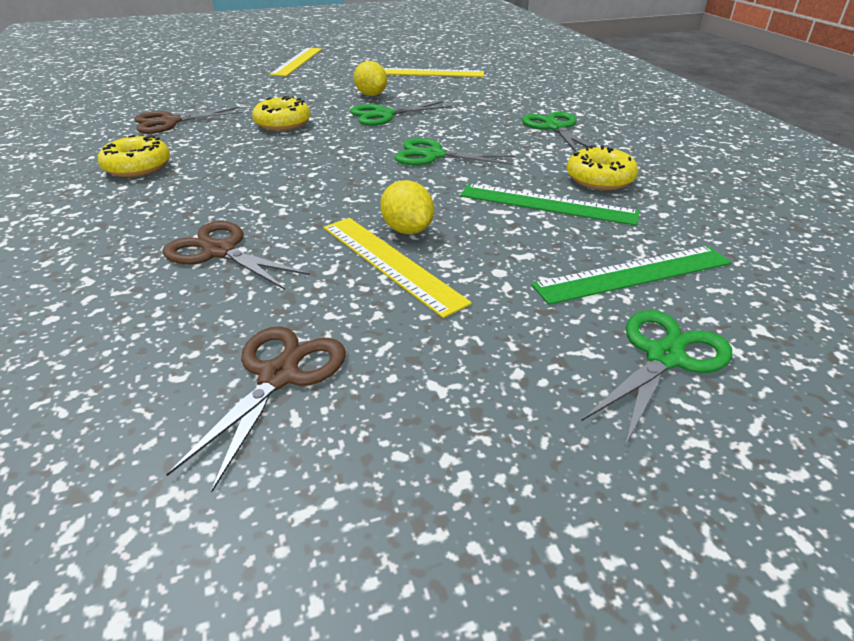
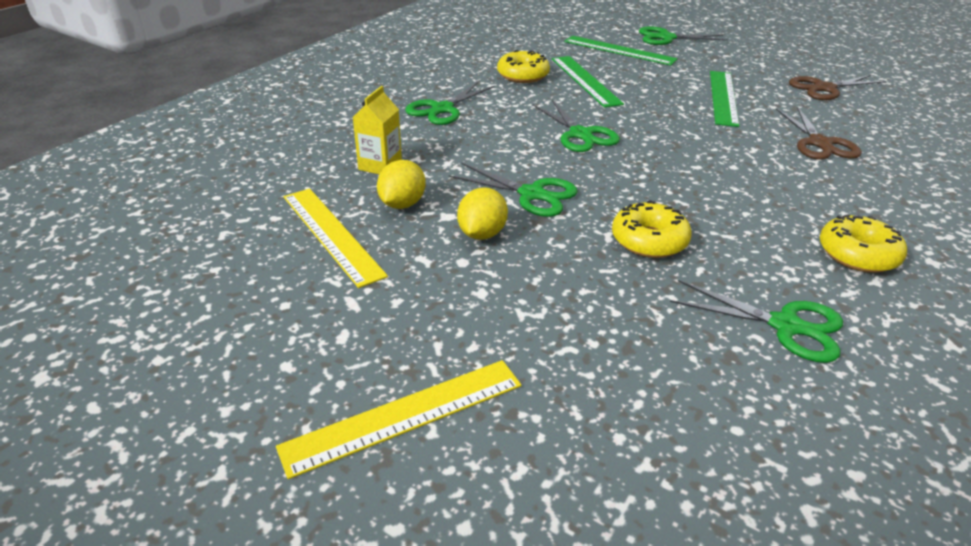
camera: 130 degrees left, 0 degrees up
(170, 122) = (785, 326): brown scissors -> green scissors
(390, 263) = (723, 97): yellow ruler -> green ruler
(407, 230) = (689, 105): yellow lemon -> yellow lemon (402, 204)
(487, 93) = (380, 165): none -> yellow carton

